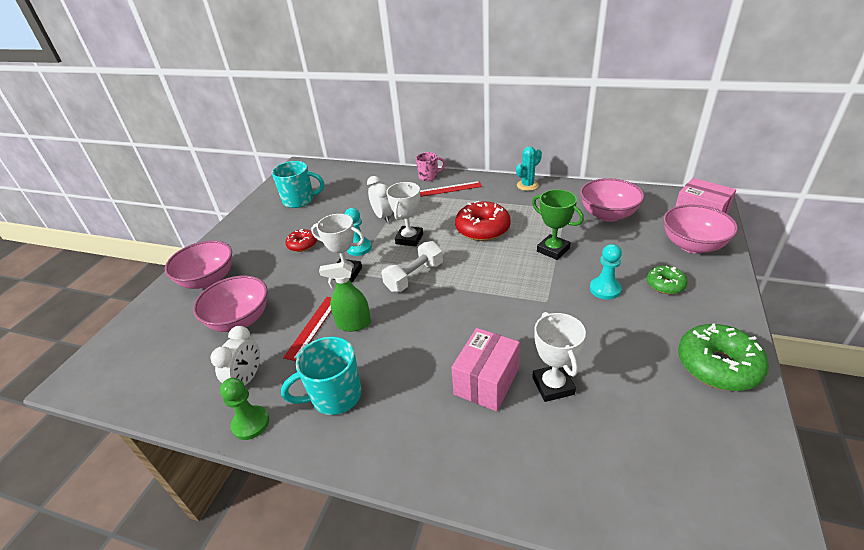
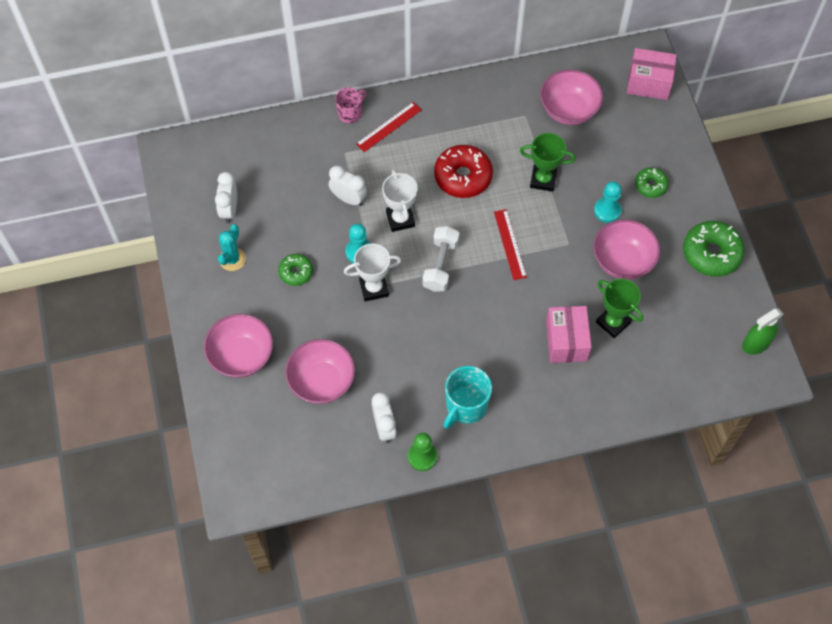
camera: 35 degrees left, 25 degrees up
(300, 200) = (229, 210): turquoise mug -> white clock
(302, 245) = (296, 272): red donut -> green donut
(312, 327) = (394, 358): red ruler -> red ruler (509, 244)
(353, 324) = (427, 338): green spray bottle -> green spray bottle (756, 343)
(527, 185) = (468, 90): turquoise cactus -> turquoise cactus (232, 259)
(553, 386) = (613, 322): white trophy -> green trophy
(692, 245) = (655, 126): pink bowl -> pink bowl (622, 261)

